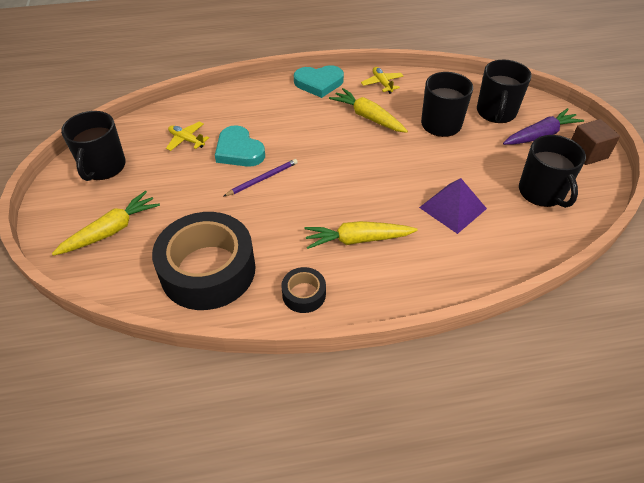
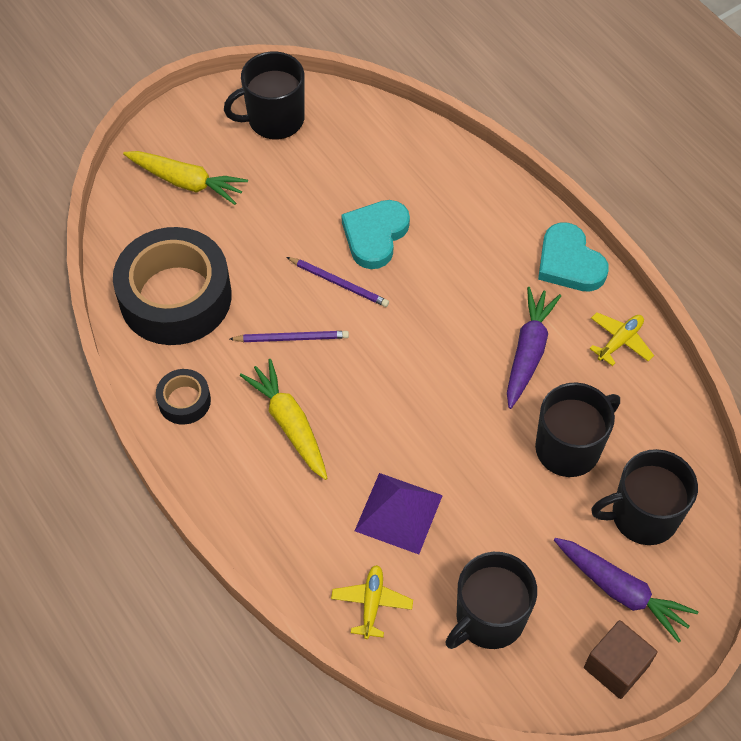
camera: 65 degrees right, 10 degrees up
(186, 140) = (363, 173): yellow plane -> yellow plane (371, 603)
(289, 216) = (292, 338): none -> purple pencil
(368, 117) = (528, 351): yellow carrot -> purple carrot

